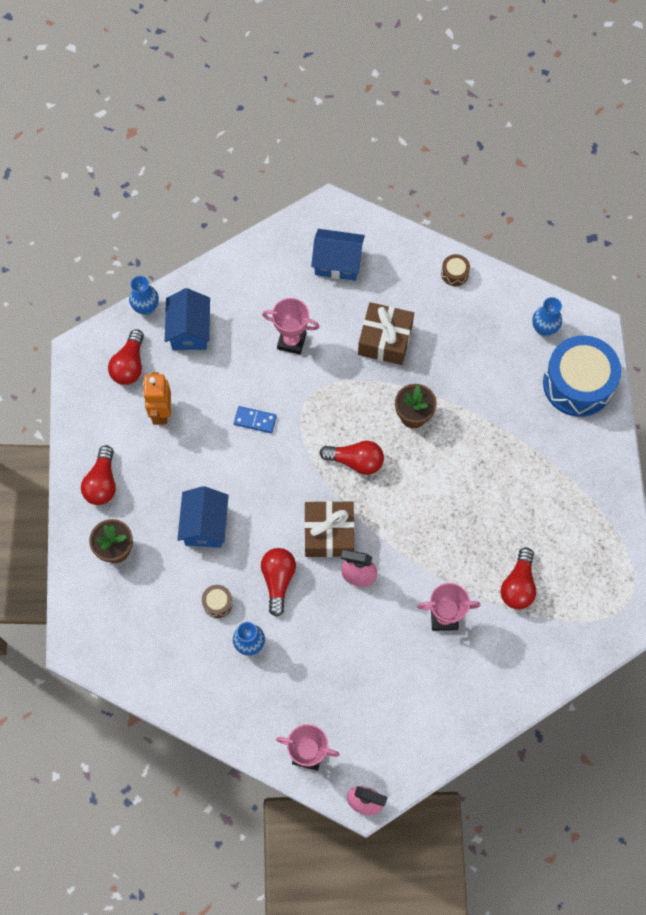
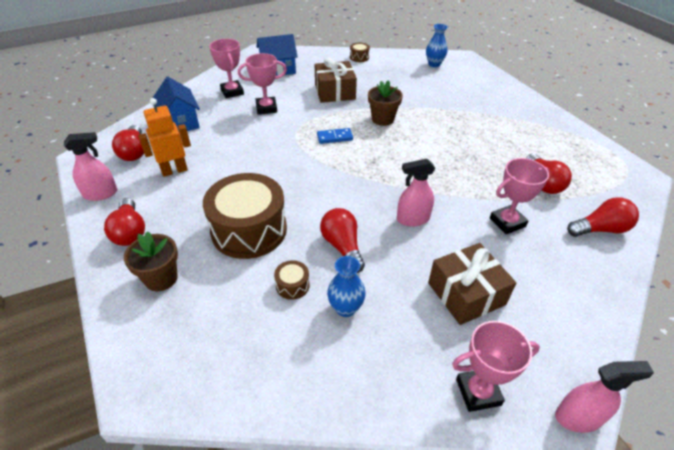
camera: 25 degrees left, 25 degrees down
(86, 419) = (101, 194): none -> pink spray bottle
(146, 307) = (139, 120): blue vase -> none
(161, 412) = (174, 170): orange robot -> orange robot turned 90 degrees clockwise
(205, 525) = (249, 230): blue house -> brown drum
(255, 420) = (260, 153): blue domino -> blue domino (334, 137)
(264, 291) = (232, 92): none -> pink trophy
(329, 533) = (367, 200): brown gift -> brown gift (466, 293)
(355, 461) = (358, 153): red light bulb -> red light bulb (600, 229)
(578, 384) = (477, 79): blue drum -> none

